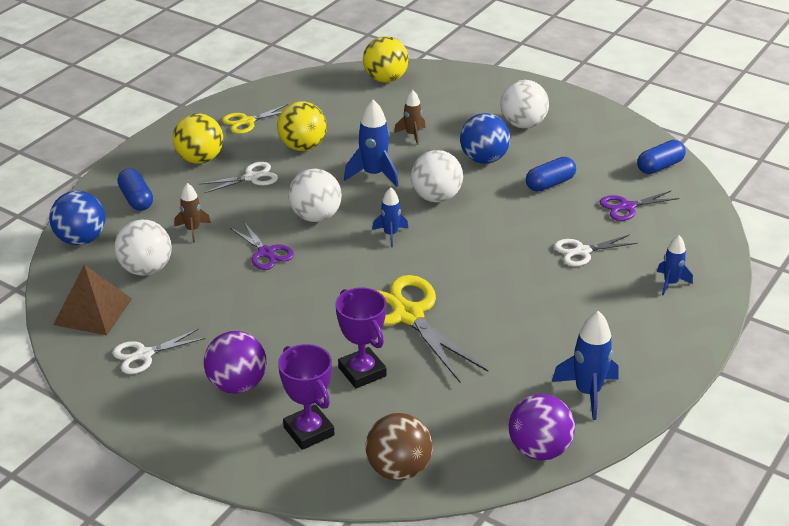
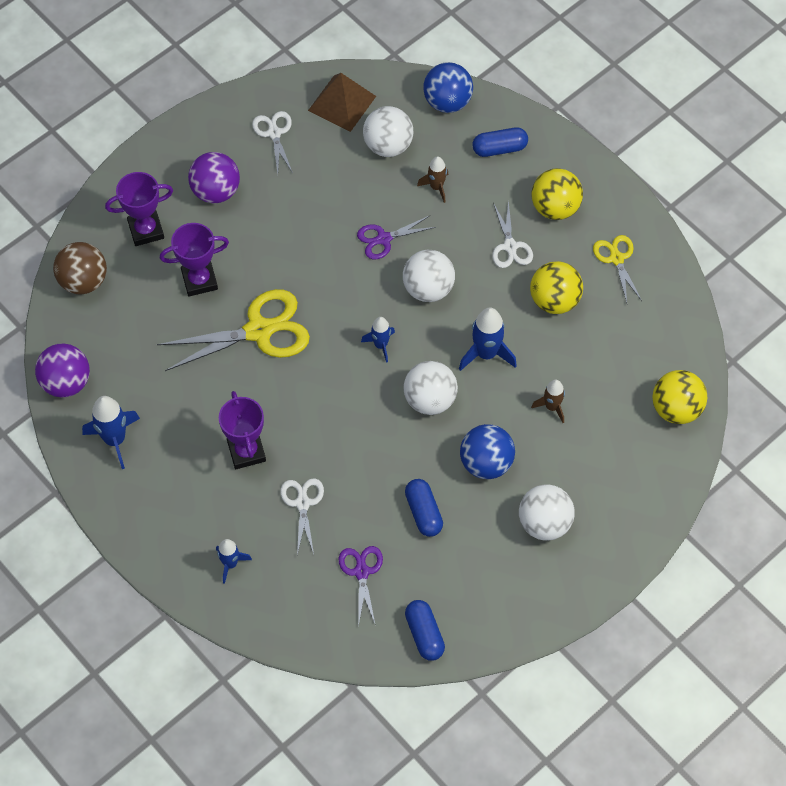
camera: 105 degrees right, 25 degrees up
(549, 296) = (246, 451): none -> purple trophy

